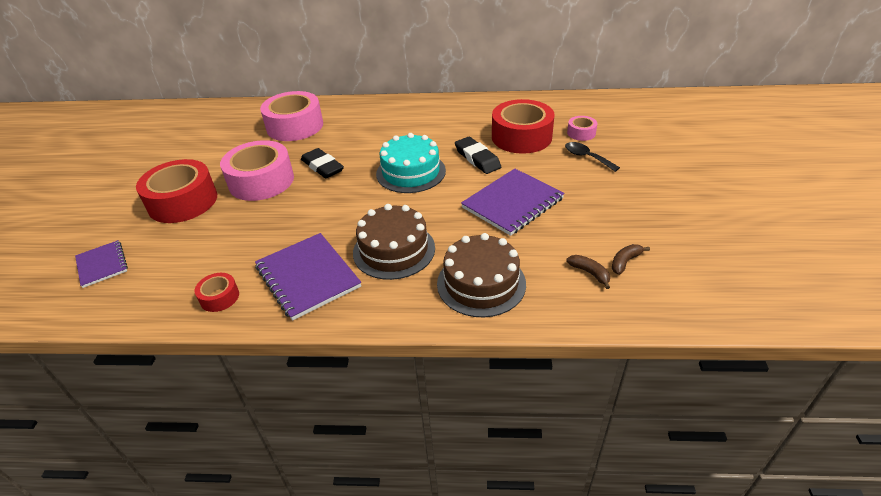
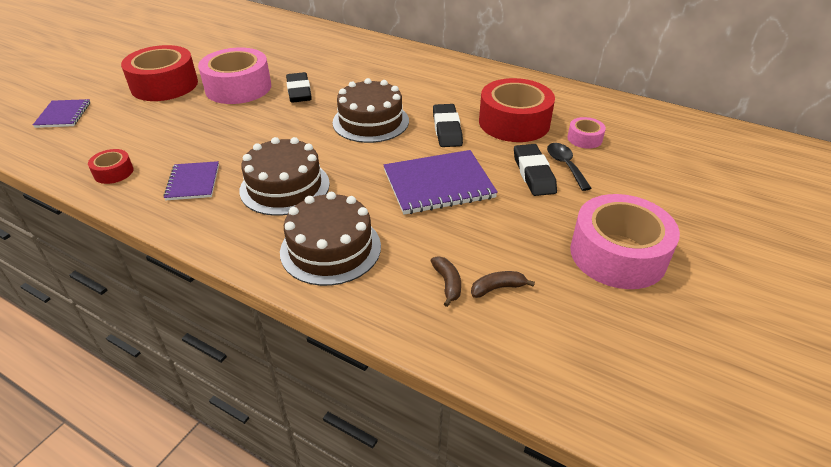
camera: 25 degrees right, 0 degrees up
(295, 126) = (311, 49): pink tape -> pink tape (618, 254)
(308, 277) = (193, 182): purple notebook -> purple notebook, size x0.59
(411, 172) = (370, 121): turquoise cake -> brown cake
(571, 171) = (533, 174): none -> black eraser

